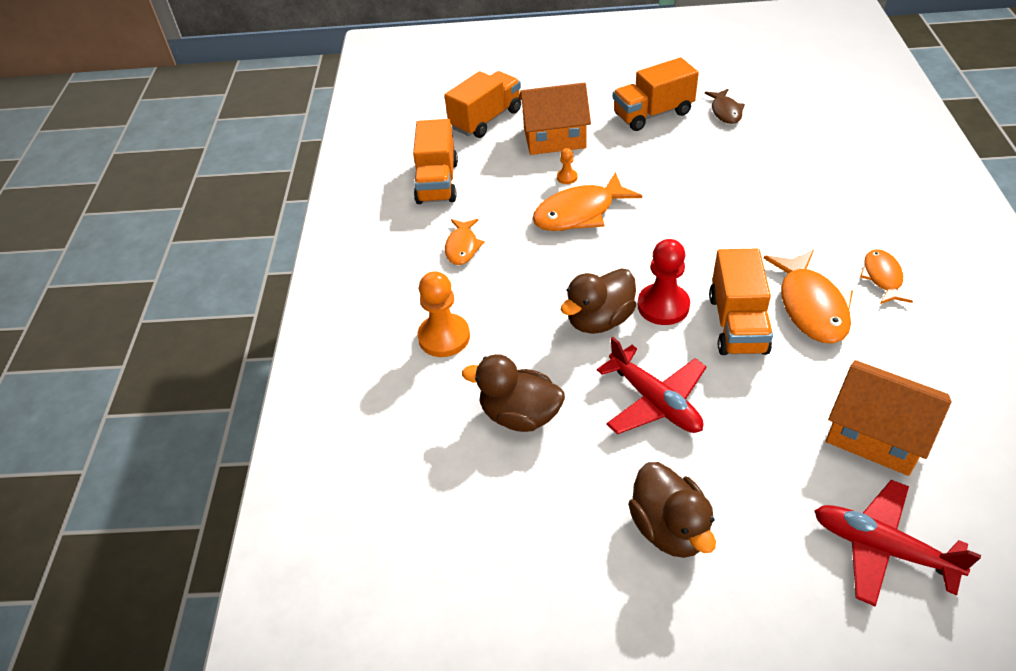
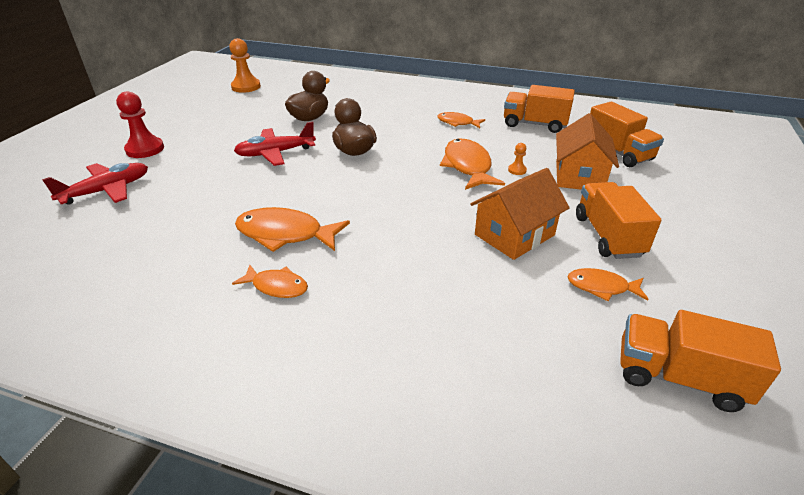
camera: 105 degrees right, 10 degrees down
(444, 337) = (383, 108): orange pawn -> orange pawn (246, 87)
(663, 306) = (345, 174): red pawn -> red pawn (145, 149)
(669, 528) = (201, 139): brown duck -> none
(725, 112) = (601, 287): brown fish -> orange fish
(737, 324) = (301, 197): orange truck -> orange truck (678, 377)
(876, 434) = (162, 217): orange house -> orange house (514, 235)

